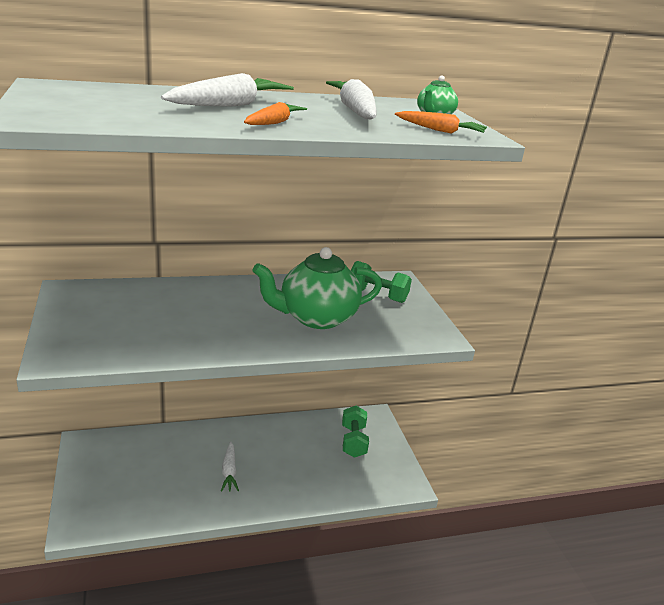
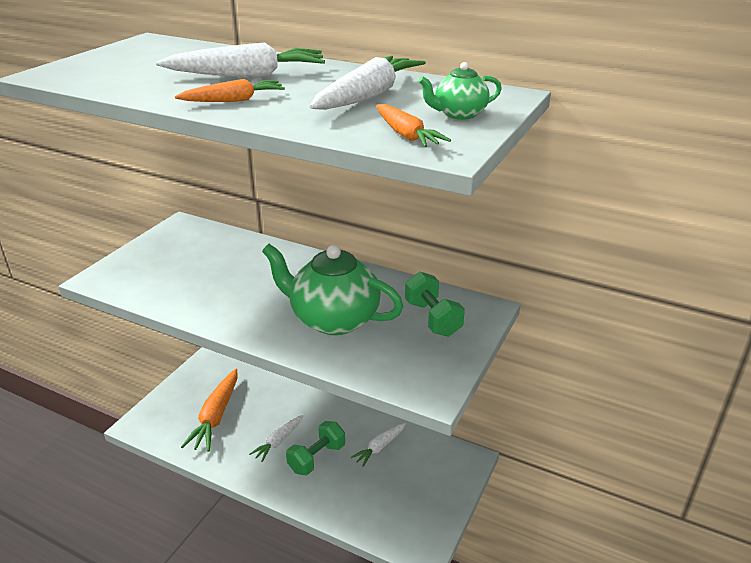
camera: 45 degrees right, 5 degrees up
(150, 480) = (216, 416): none -> orange carrot
(310, 437) = (379, 447): none -> white carrot
(353, 441) = (416, 473): green dumbbell -> green dumbbell (317, 458)

